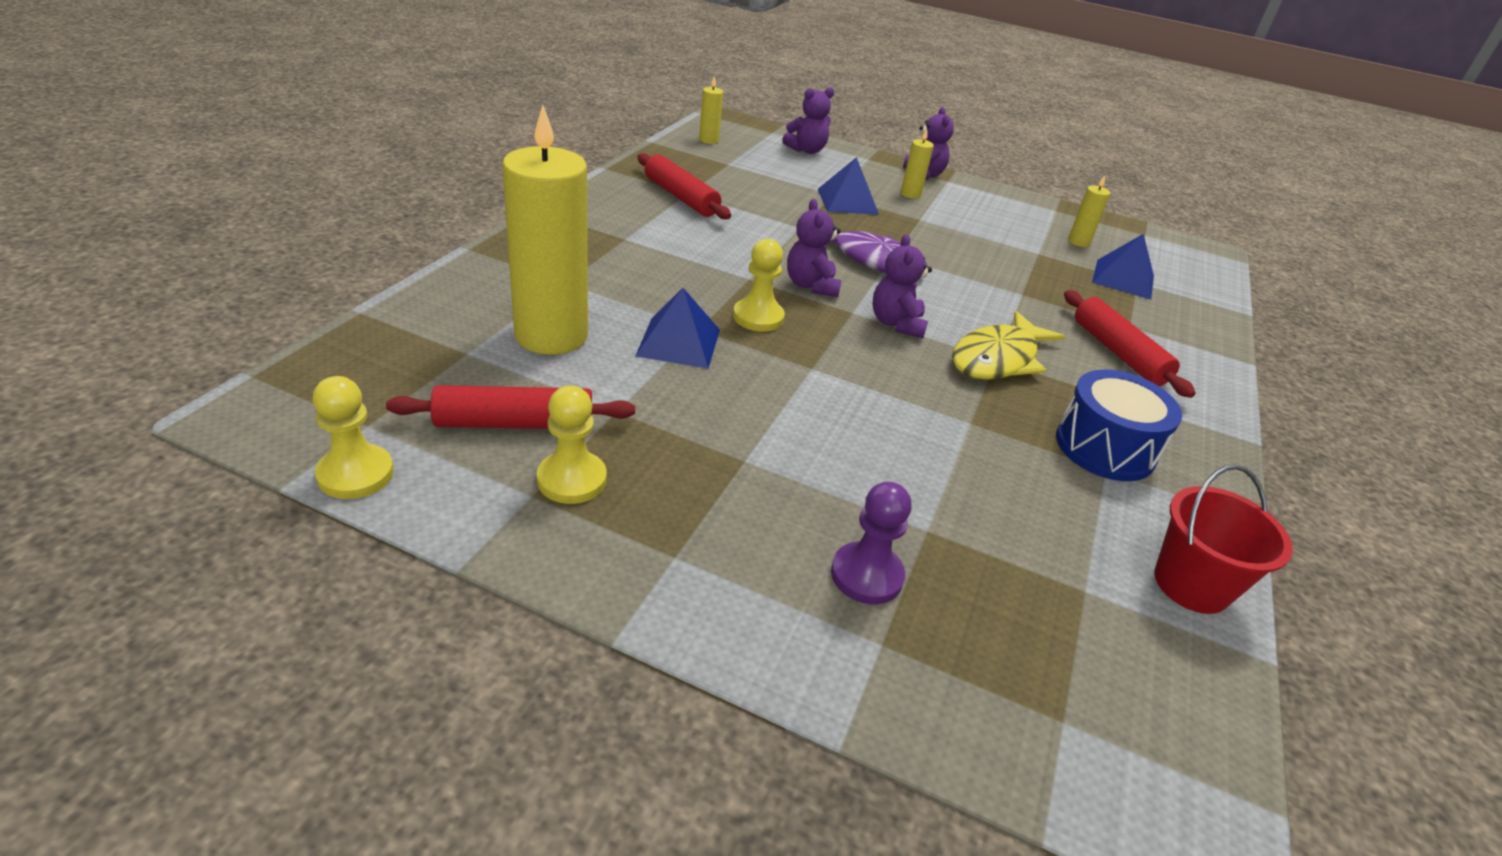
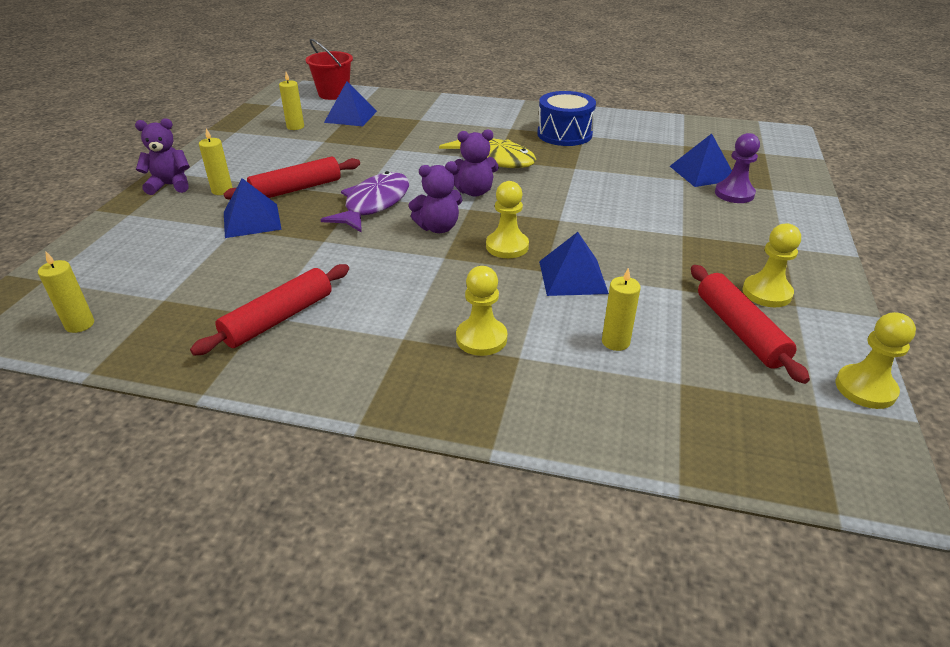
camera: 95 degrees left, 0 degrees up
(551, 335) = (615, 342): yellow candle -> yellow candle, size x0.42
(602, 270) = (481, 338): none -> yellow pawn
(806, 150) = (108, 251): purple teddy bear -> none
(954, 566) = (702, 173): none -> blue pyramid
(1118, 353) = (457, 124): red rolling pin -> red rolling pin (296, 189)
(1191, 584) = (654, 124): red bucket -> red bucket (333, 94)

